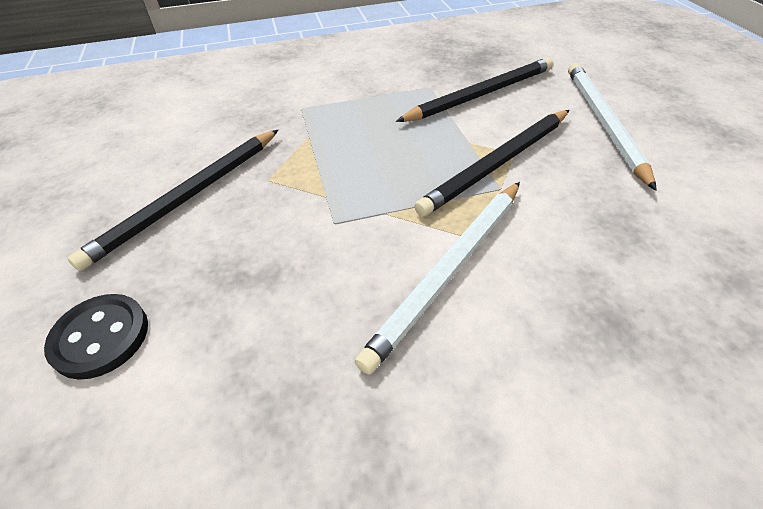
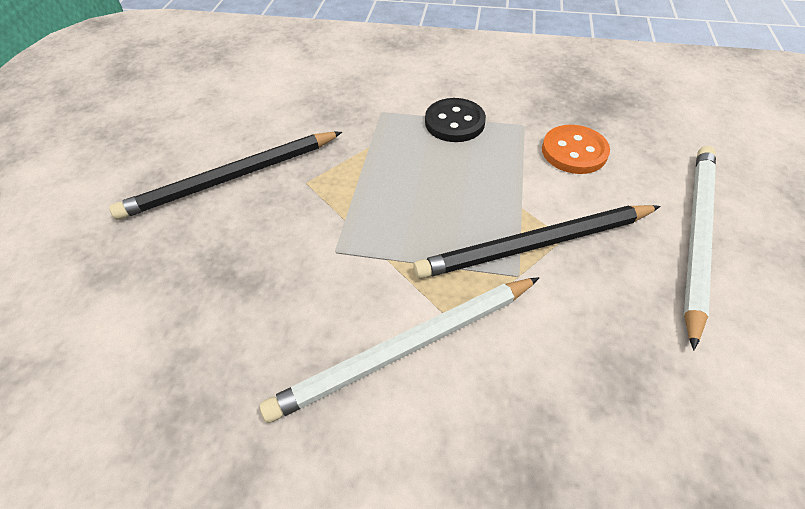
camera: 25 degrees right, 5 degrees up
(100, 337) = (100, 287): black button -> black button (454, 122)
(481, 94) = (574, 151): black pencil -> orange button

